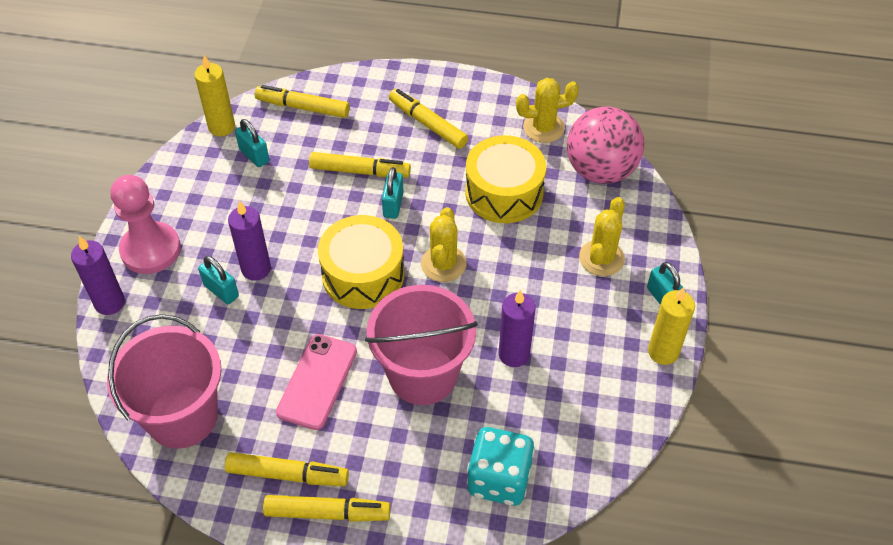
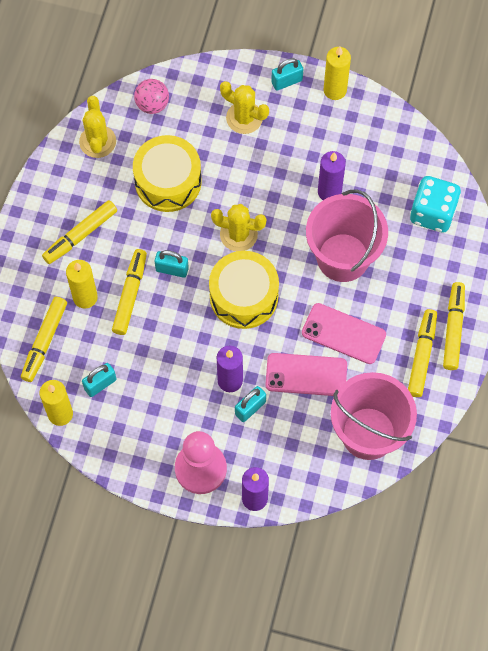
camera: 85 degrees left, 15 degrees up
(262, 344) = (306, 375): none -> pink phone
(355, 134) = (85, 297): none -> yellow candle
(600, 170) = (152, 104): pink ball -> pink ball, size x0.54

